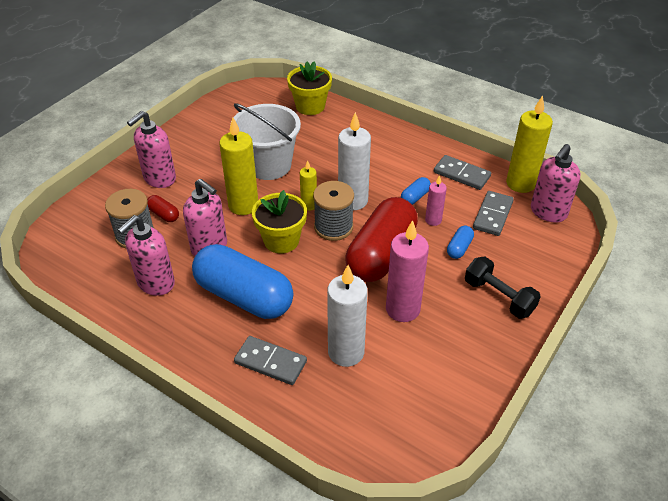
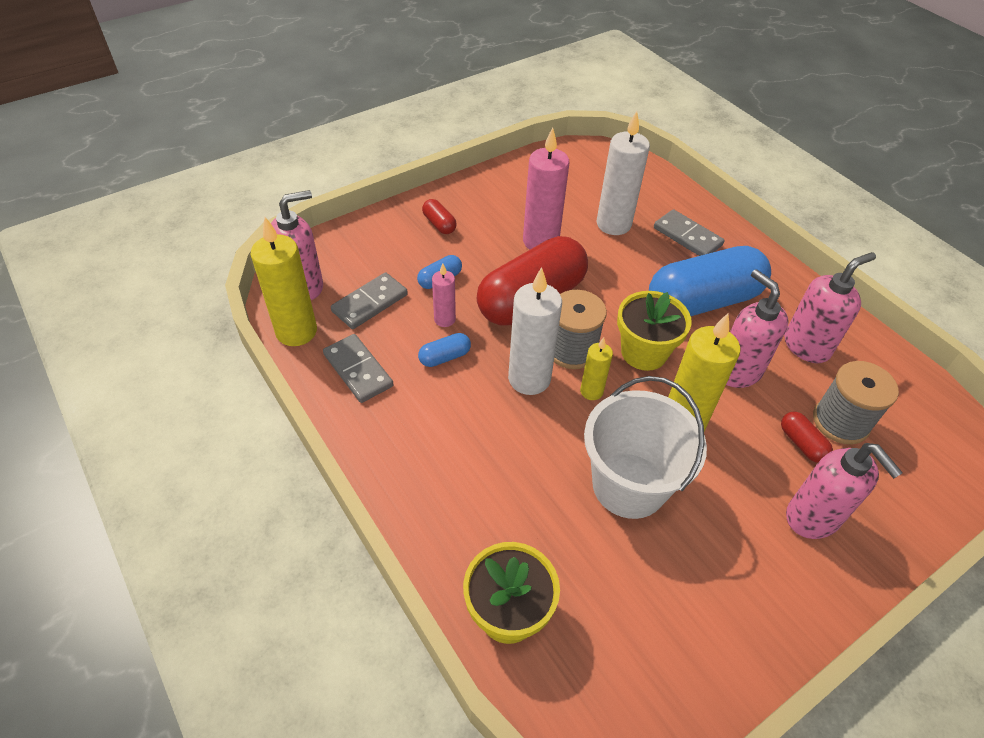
camera: 160 degrees left, 5 degrees up
(159, 179) = (812, 518): pink soap dispenser -> pink soap dispenser turned 90 degrees clockwise
(244, 296) = (703, 301): blue capsule -> blue capsule turned 75 degrees counterclockwise
(499, 297) = (439, 224): black dumbbell -> red capsule

